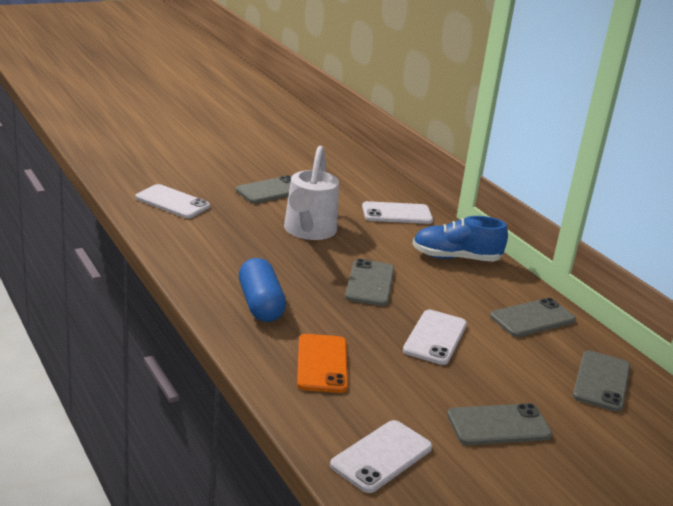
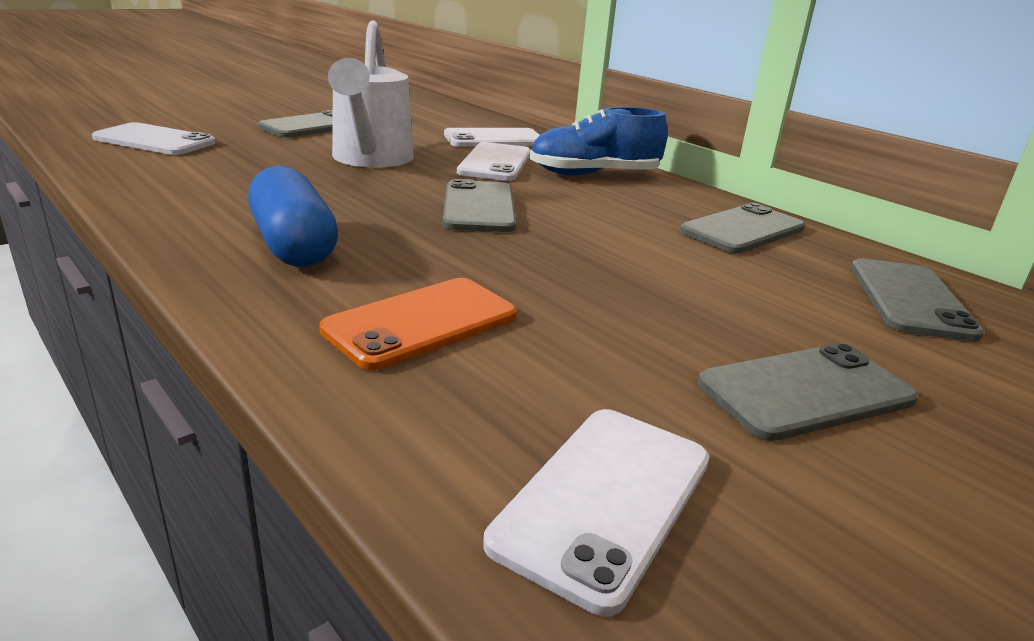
camera: 10 degrees left, 0 degrees up
(322, 364) = (421, 323): orange phone -> orange phone turned 60 degrees clockwise
(435, 337) = (612, 265): white phone -> white phone (495, 163)

